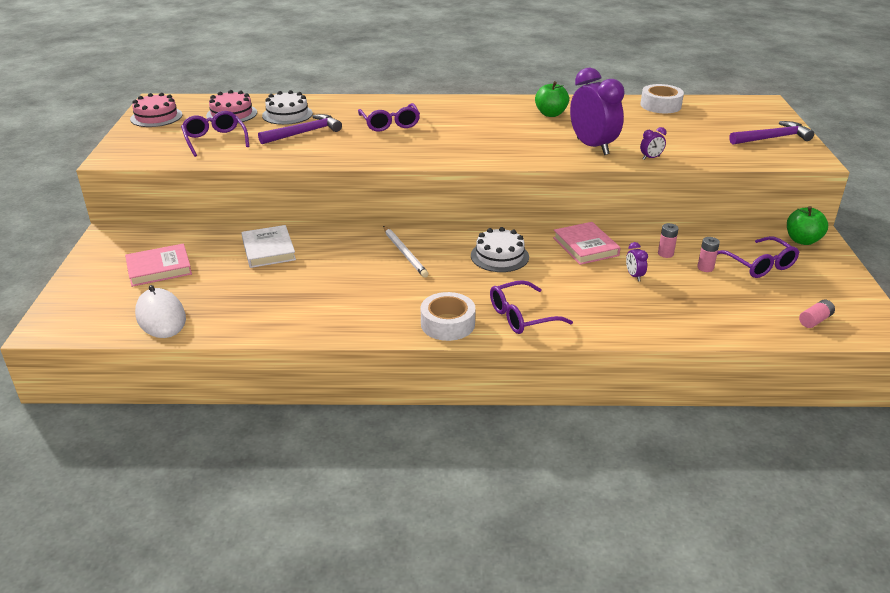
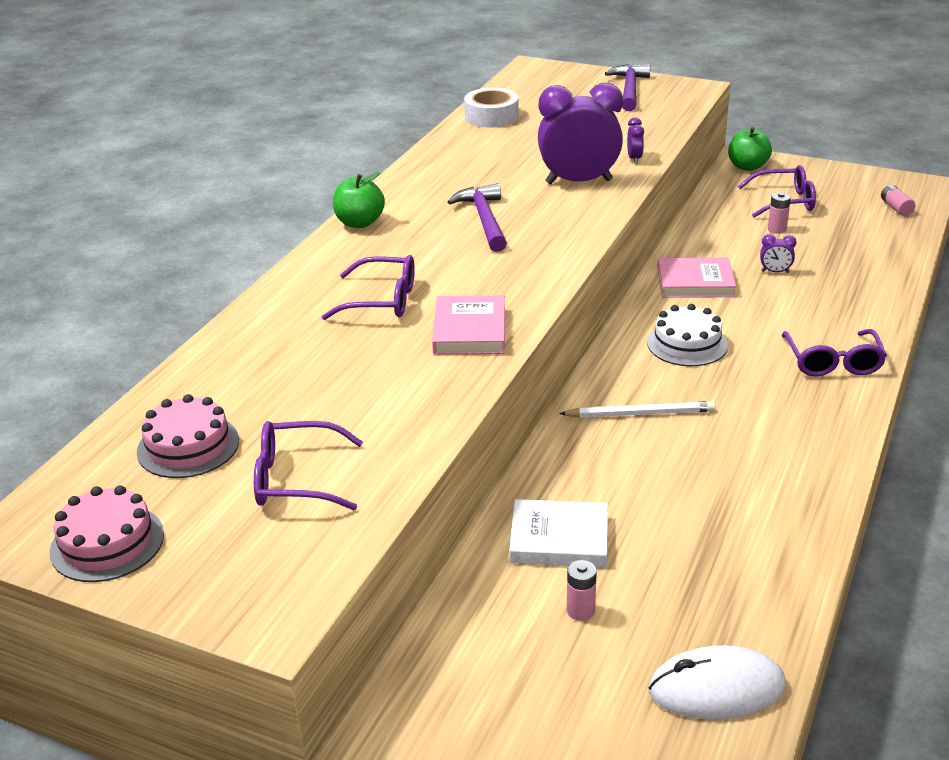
camera: 65 degrees left, 0 degrees up
(159, 268) = (553, 676): pink book -> pink book (469, 330)
(287, 114) = (251, 386): white cake -> none
(304, 133) = (348, 381): purple hammer -> purple hammer (484, 219)
(447, 324) = (831, 417): white tape -> none
(550, 114) = (456, 182): green apple -> green apple (359, 223)
(665, 254) = (736, 241): pink battery -> pink battery (580, 610)

